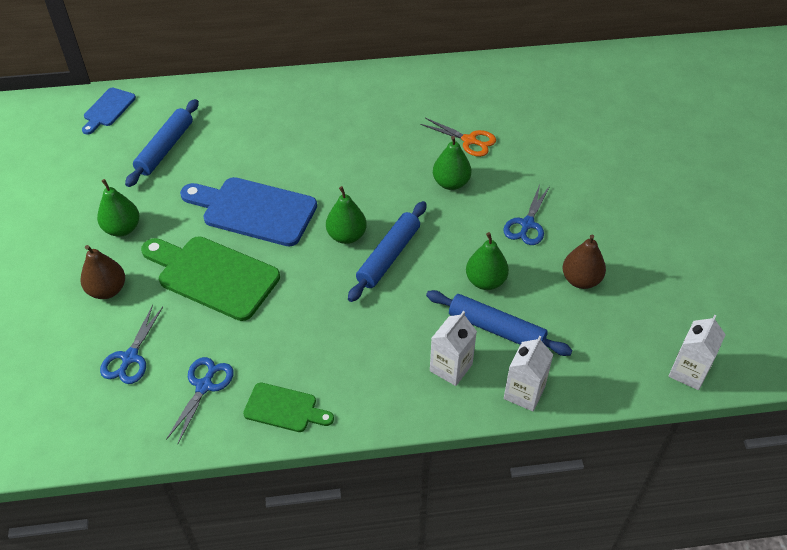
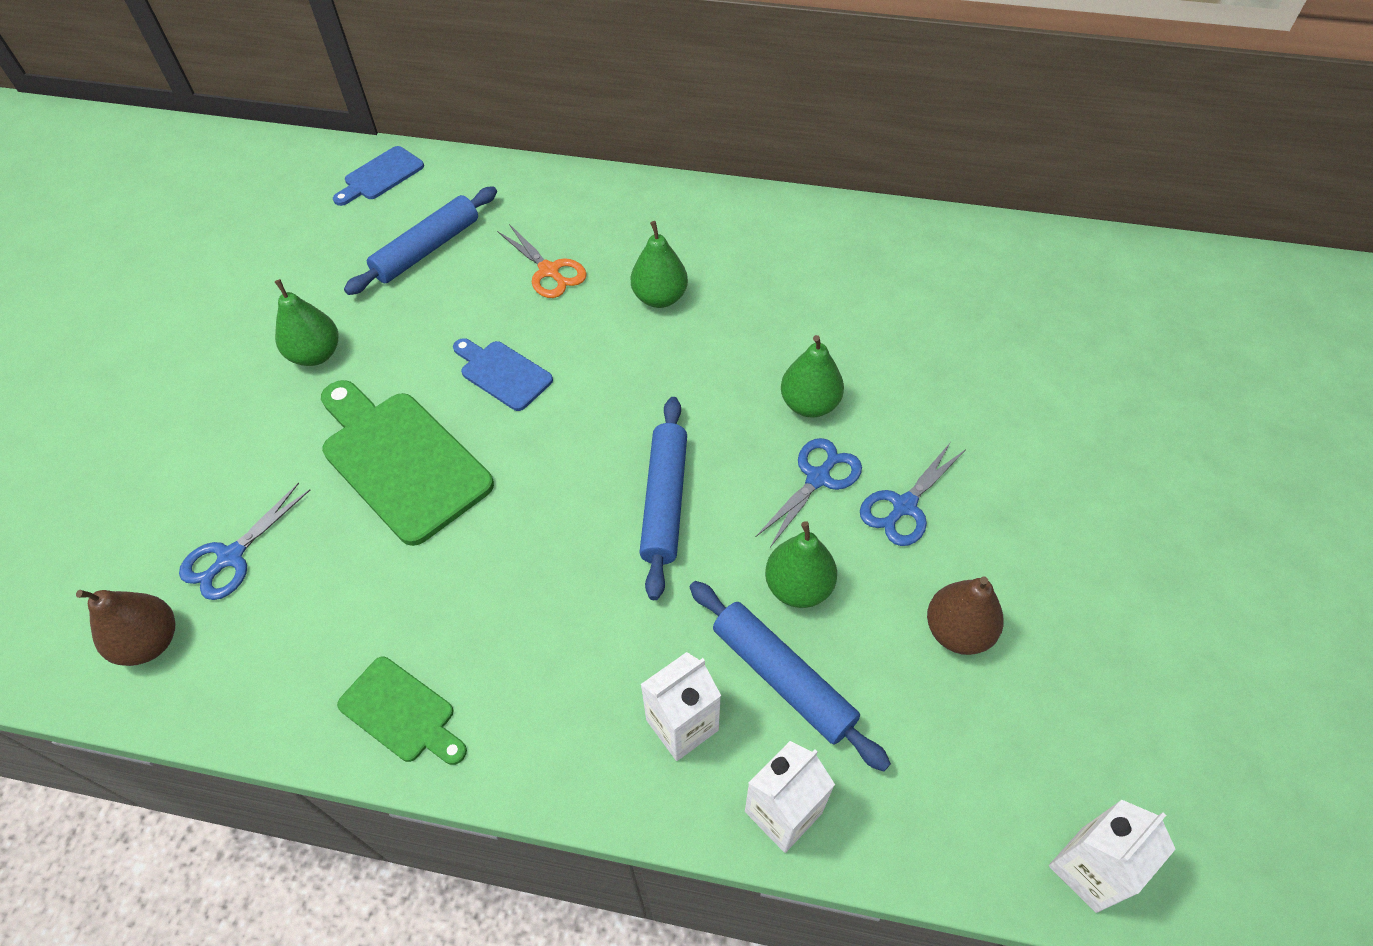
camera: 20 degrees right, 5 degrees up
(107, 290) = (252, 442): brown pear -> brown pear (150, 642)
(204, 386) = (307, 636): blue scissors -> blue scissors (818, 478)
(254, 210) = (502, 373): blue cutting board -> blue cutting board, size x0.54
(346, 236) = (616, 449): green pear -> green pear (660, 298)
(389, 256) = (665, 501): blue rolling pin -> blue rolling pin turned 45 degrees counterclockwise
(469, 140) = (865, 341): orange scissors -> orange scissors (549, 271)

